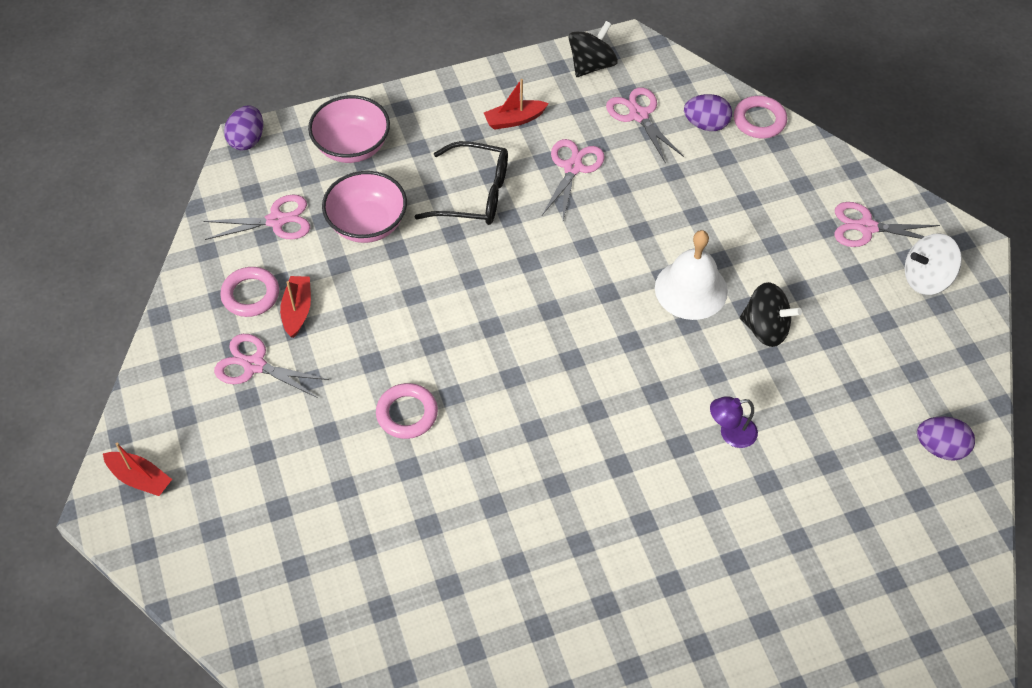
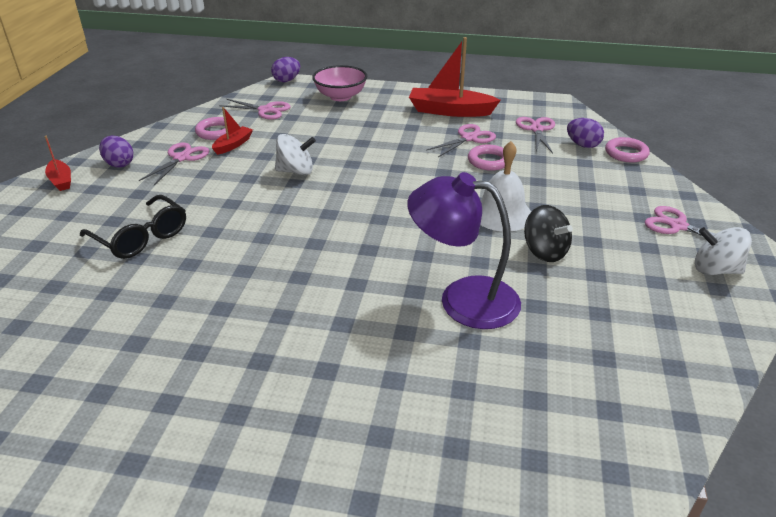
camera: 30 degrees right, 20 degrees down
(254, 365) = (181, 158): pink scissors -> pink scissors turned 60 degrees clockwise
(367, 224) = (314, 125): pink bowl -> none
(407, 414) = (242, 207): pink ring -> pink ring (489, 161)
(417, 323) = (296, 171): none -> white spinning top
(474, 194) = (393, 132): black glasses -> black glasses (141, 237)
(514, 120) = (450, 111): red boat -> red boat, size x1.90
(591, 65) = (523, 103): black spinning top -> none
(730, 433) = (463, 299): purple lamp -> purple lamp, size x2.28
(940, 448) = (657, 381): purple egg -> purple egg (119, 164)

